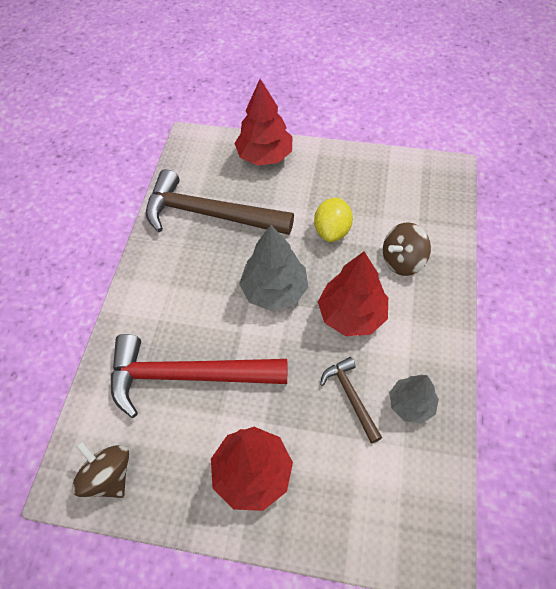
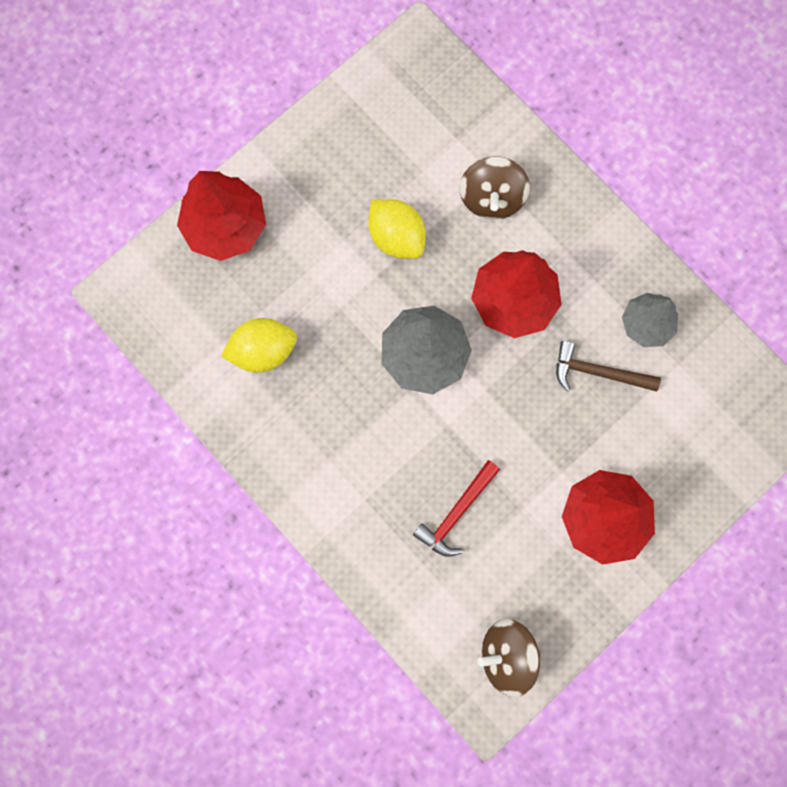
camera: 55 degrees left, 20 degrees up
(187, 376) = (456, 513): red hammer -> red hammer, size x0.48
(209, 214) = (263, 351): brown hammer -> yellow lemon

